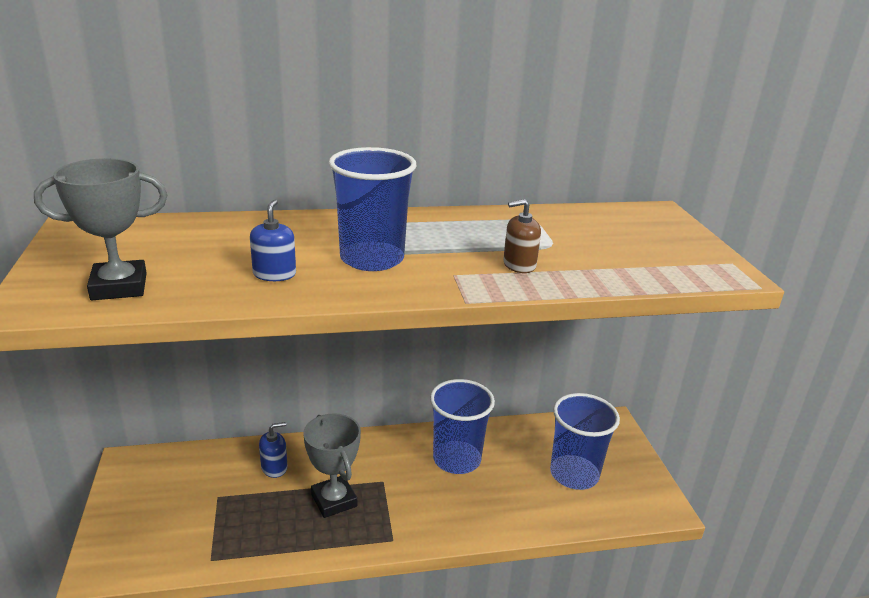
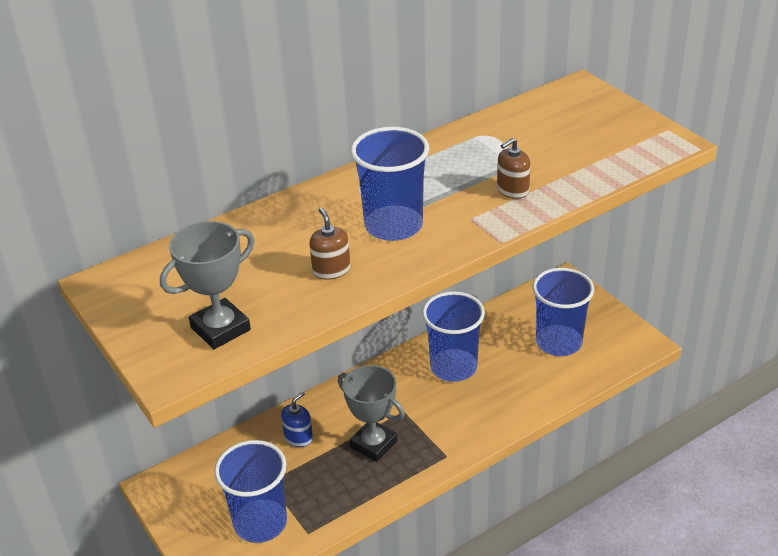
camera: 20 degrees left, 10 degrees up
(179, 531) = (260, 523): none -> blue cup
(274, 274) = (331, 270): blue soap dispenser -> brown soap dispenser

